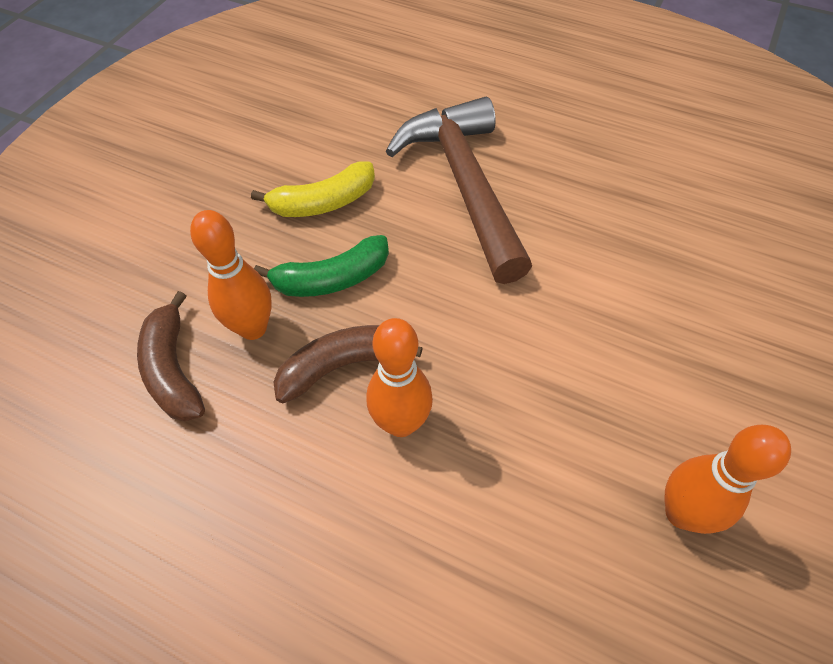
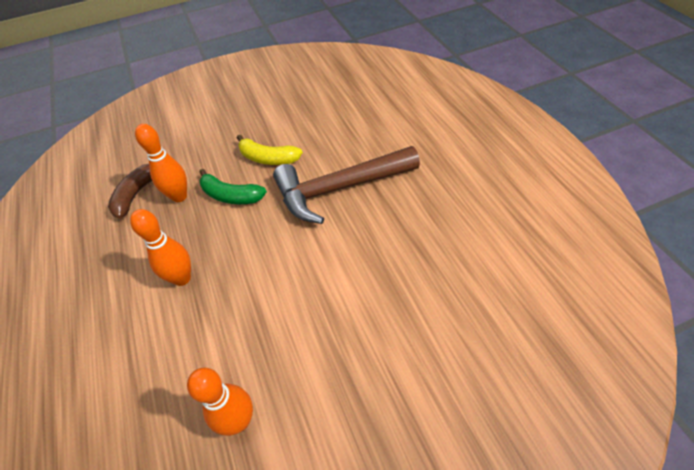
camera: 45 degrees right, 5 degrees down
(341, 366) = (190, 236): brown banana -> none
(464, 185) = (339, 189): brown hammer -> brown hammer turned 135 degrees counterclockwise

